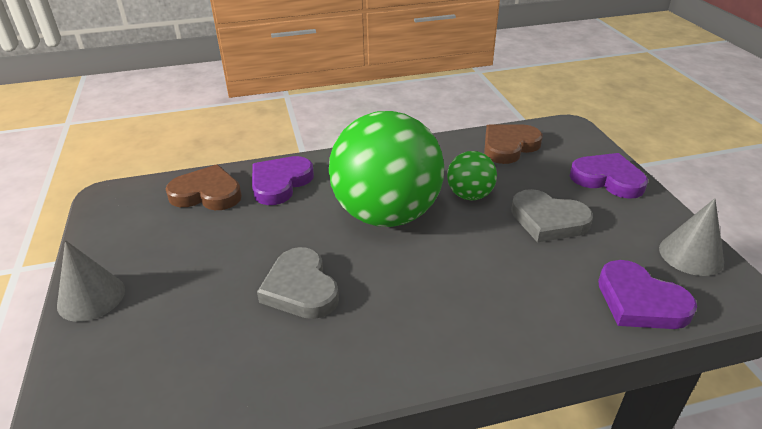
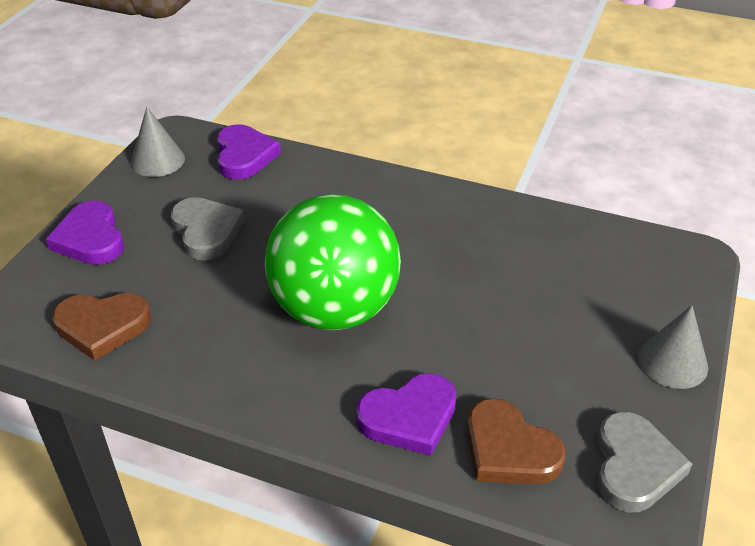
camera: 145 degrees left, 5 degrees up
(300, 288) = (474, 278): grey heart -> grey heart (634, 466)
(469, 195) = (233, 289): green ball -> none

